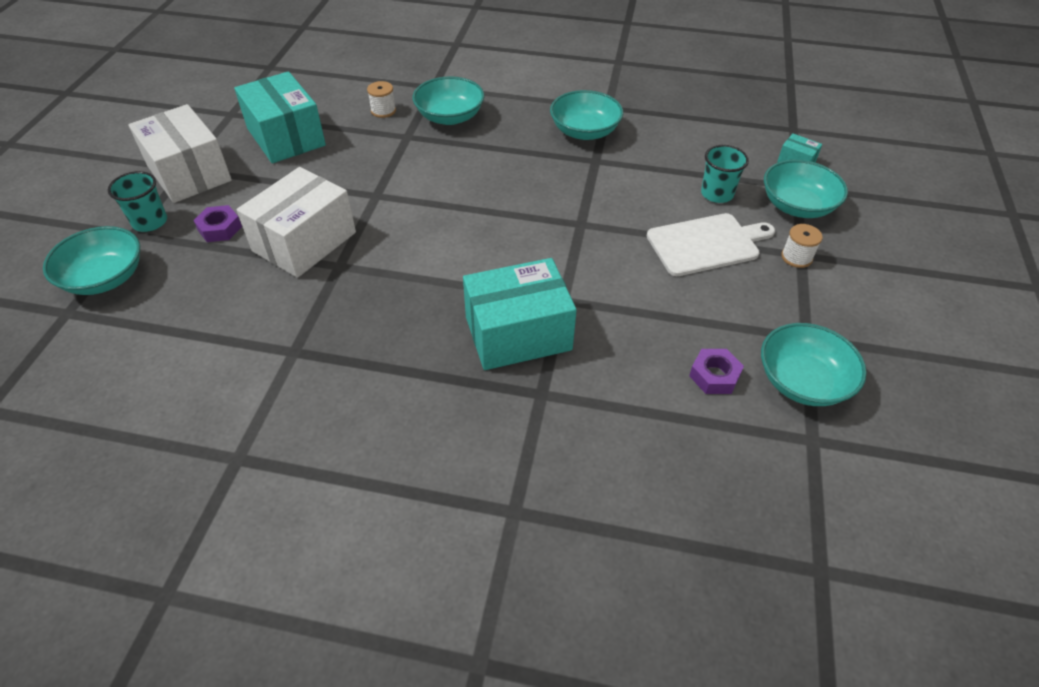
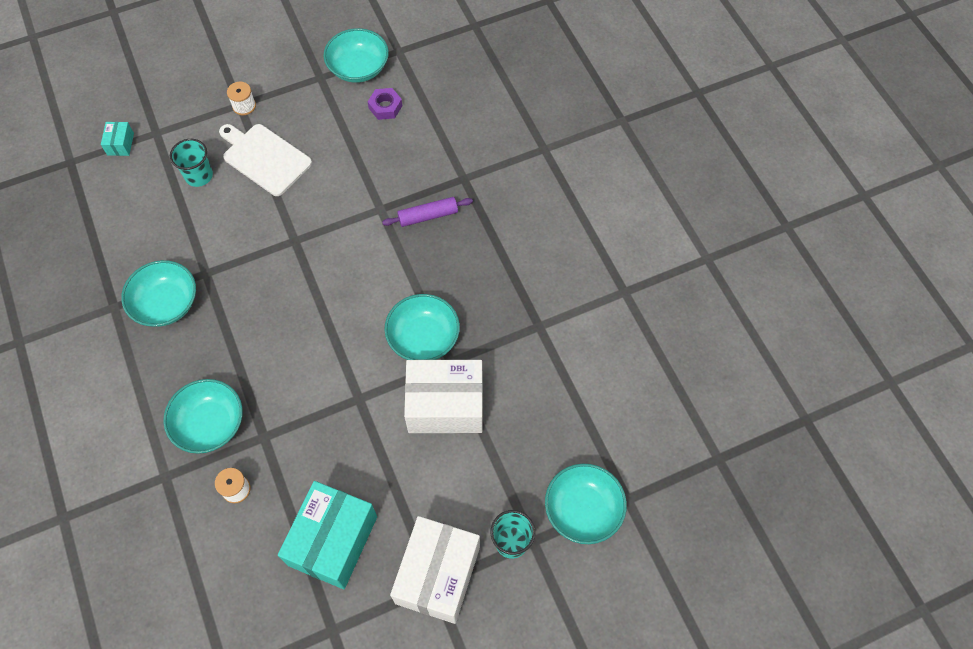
camera: 125 degrees left, 15 degrees up
(220, 228) = (478, 480): purple nut -> none
(518, 333) = (428, 216): turquoise box -> purple rolling pin
(797, 206) = (182, 124): turquoise bowl -> turquoise bowl (423, 337)

